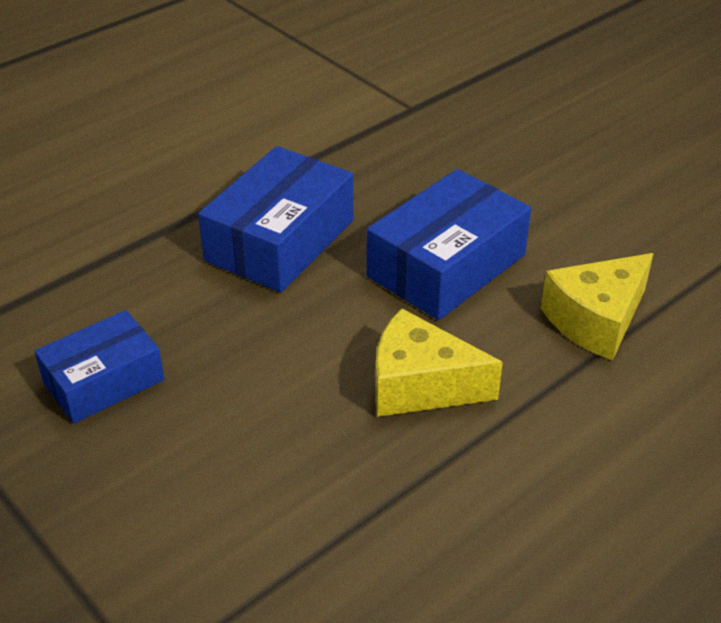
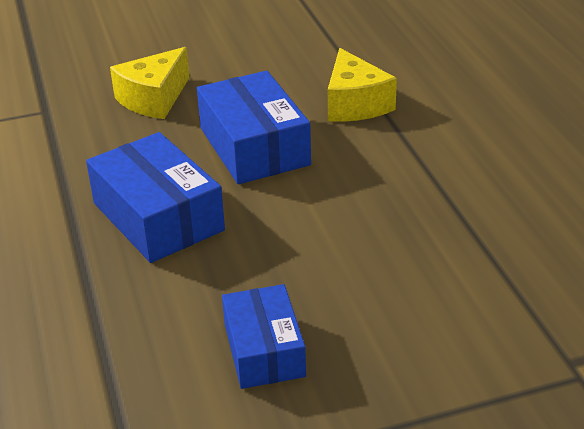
camera: 65 degrees left, 5 degrees down
(420, 385) = (371, 190): yellow cheese -> yellow cheese (154, 99)

